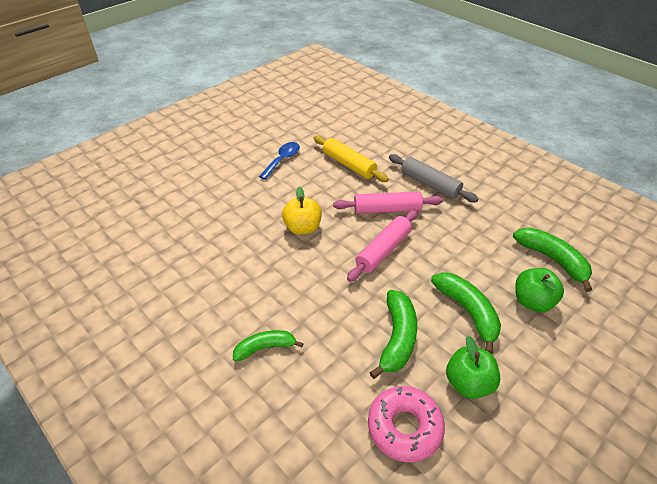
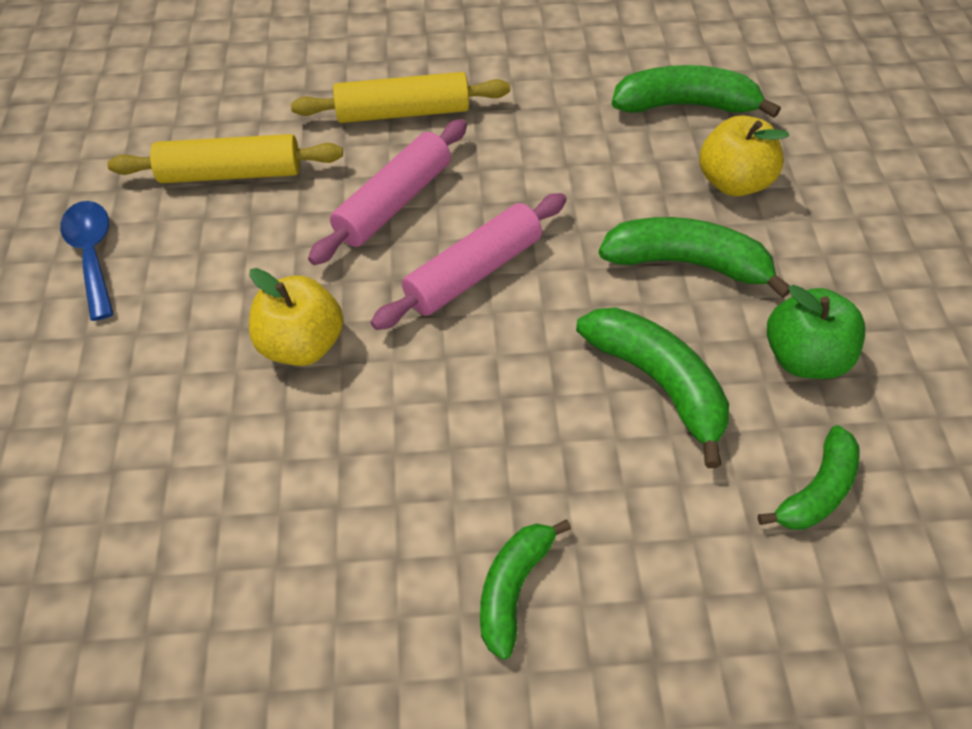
camera: 50 degrees left, 10 degrees up
(383, 250) = (473, 272): pink rolling pin -> pink rolling pin turned 60 degrees clockwise
(404, 427) = (816, 490): pink donut -> green banana
(430, 184) = (403, 112): grey rolling pin -> yellow rolling pin
(532, 301) = (733, 182): green apple -> yellow apple

